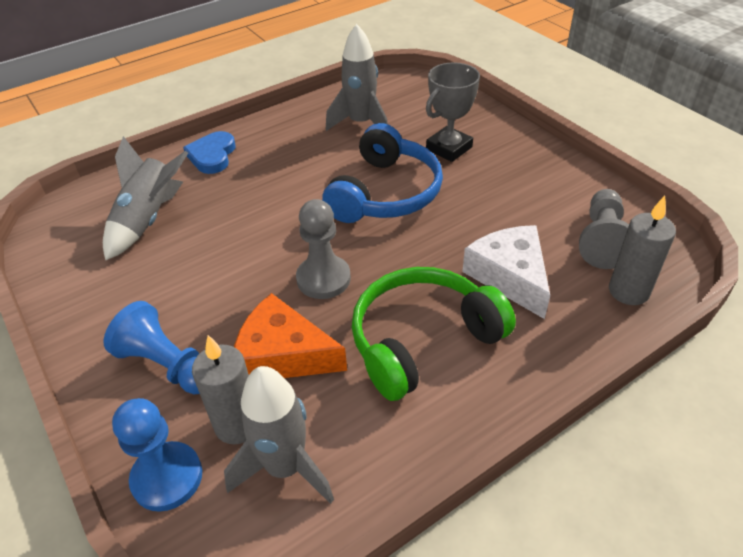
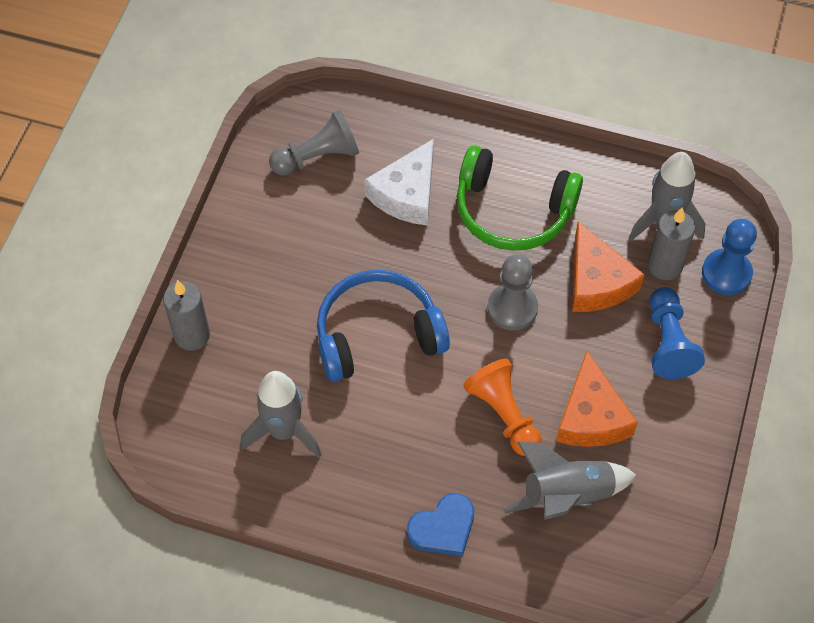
camera: 130 degrees left, 15 degrees up
(180, 269) = (591, 416): none -> orange cheese
(245, 222) = (504, 414): none -> orange pawn
(449, 148) = (269, 326): grey trophy -> none
(628, 291) = (364, 121): grey candle -> grey candle (192, 335)

